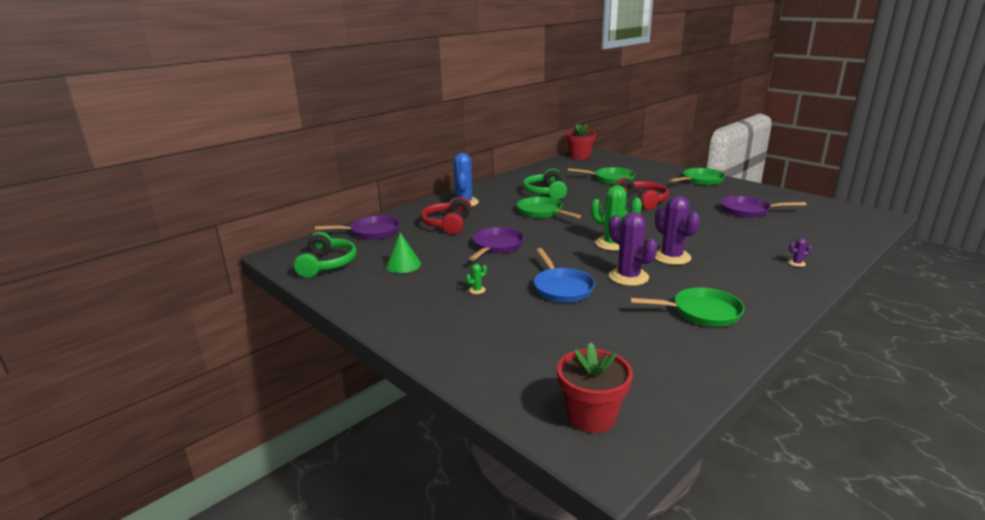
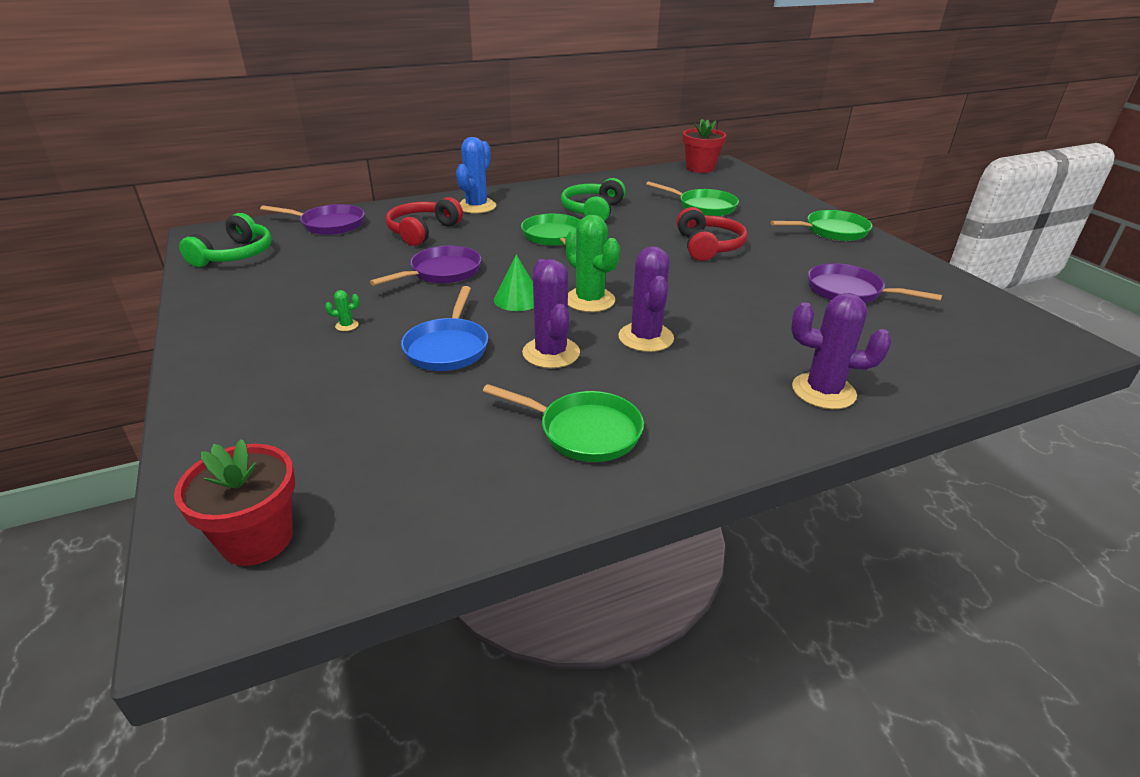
camera: 20 degrees right, 10 degrees up
(403, 265) = (310, 273): green cone -> green cone (518, 299)
(796, 263) = (823, 391): purple cactus -> purple cactus, size x2.42

